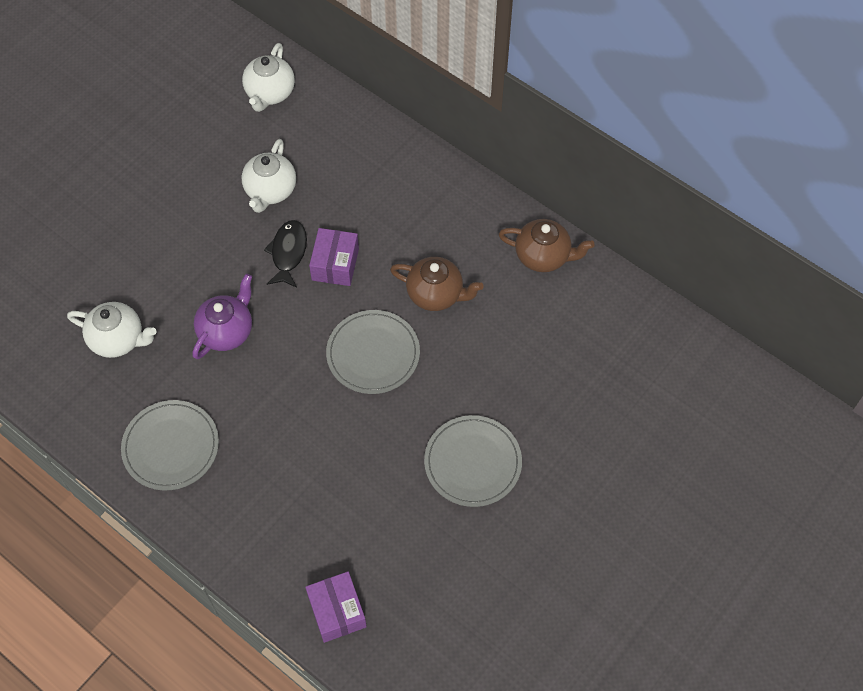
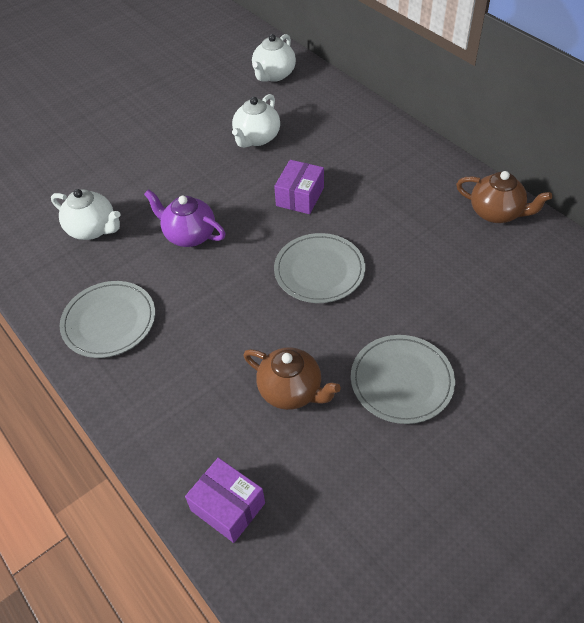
camera: 15 degrees right, 10 degrees down
(227, 331) = (189, 235): purple teapot -> purple teapot turned 105 degrees counterclockwise
(288, 253) = (260, 183): black fish -> none
(337, 611) = (228, 507): purple box -> purple box turned 45 degrees counterclockwise
(436, 294) = (388, 230): brown teapot -> brown teapot (291, 391)

